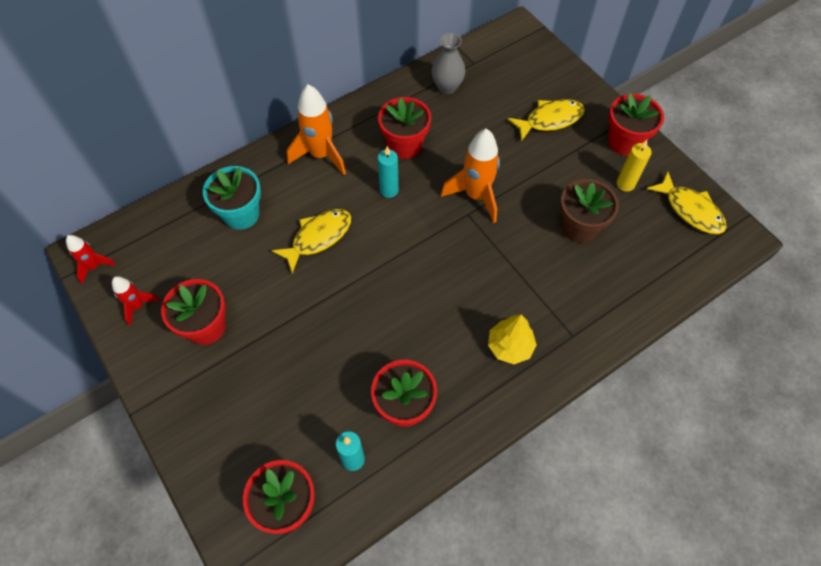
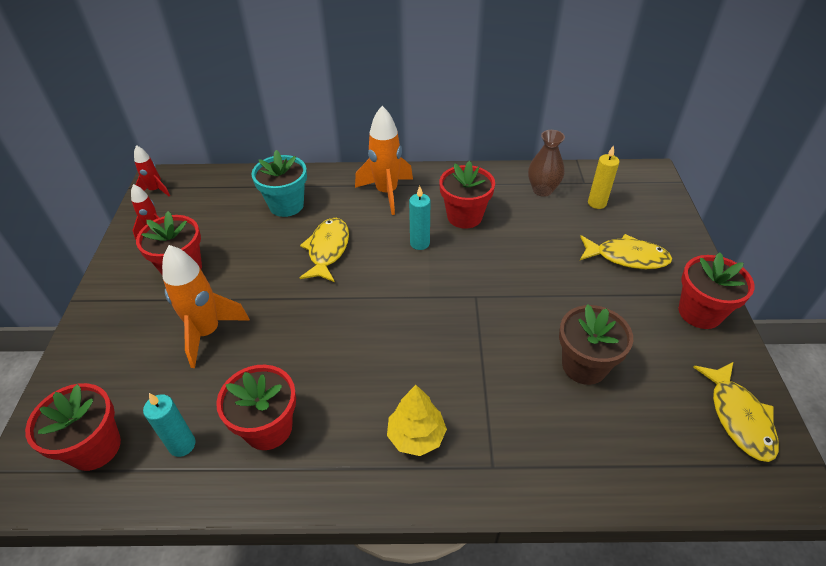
camera: 35 degrees right, 15 degrees down
(318, 237) = (327, 250): yellow fish -> yellow fish turned 75 degrees counterclockwise
(447, 87) = (542, 190): grey vase -> brown vase
(476, 196) = (496, 285): orange rocket -> orange rocket (207, 333)
(625, 184) = (671, 351): yellow candle -> yellow candle (597, 203)

